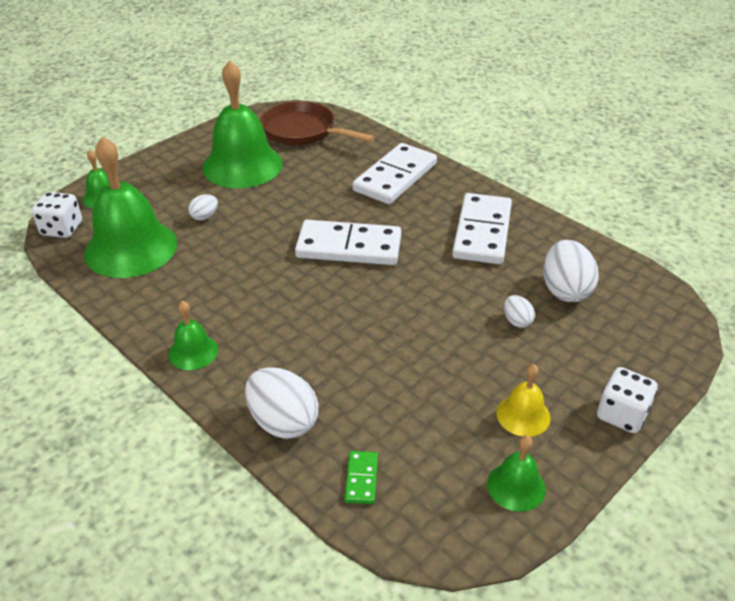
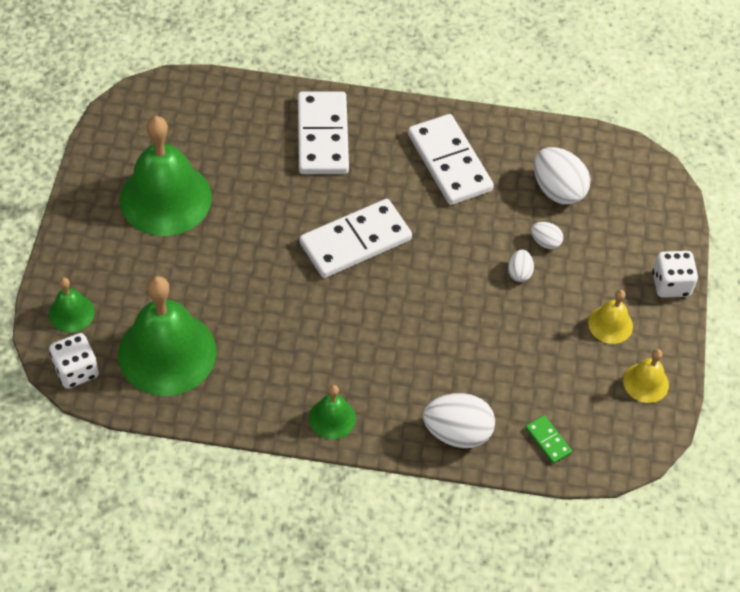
camera: 40 degrees left, 15 degrees up
(204, 216) = (195, 280): white egg -> white egg (519, 273)
(303, 131) = (180, 120): brown pan -> none
(516, 486) = (646, 382): green bell -> yellow bell

